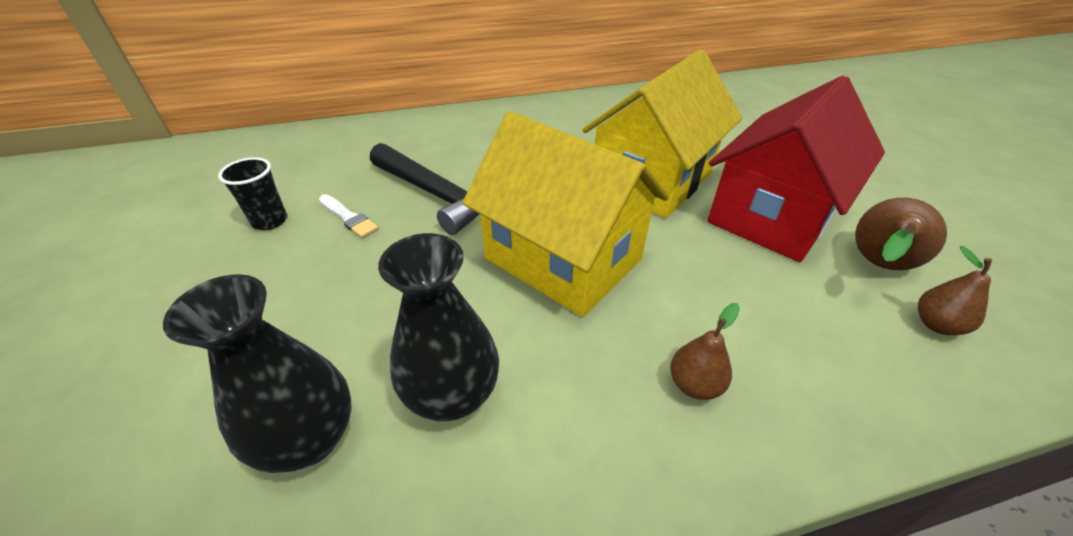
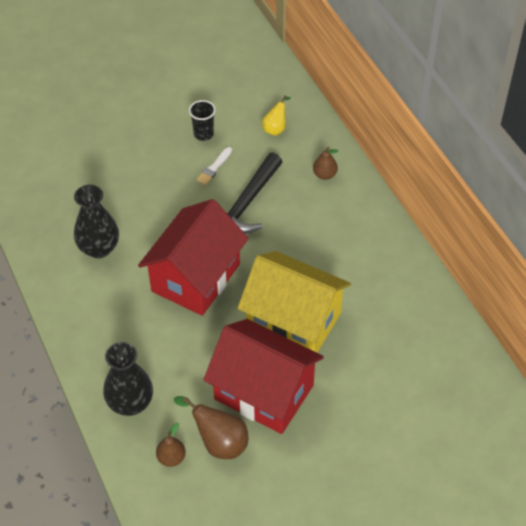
camera: 80 degrees right, 10 degrees up
(309, 438) = (74, 207): black vase -> black vase (130, 403)
(320, 158) = (275, 128): none -> yellow pear
(563, 259) = (195, 277): yellow house -> red house
(694, 384) = (116, 339): brown pear -> brown pear (324, 175)

